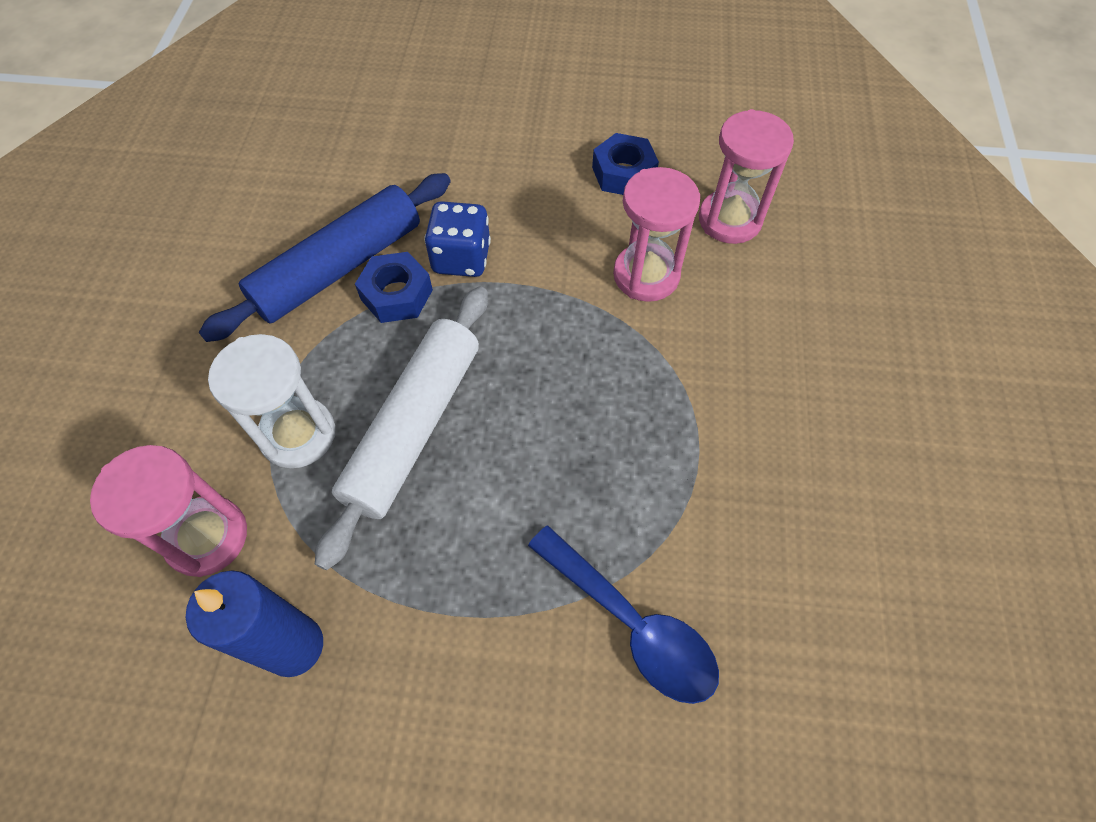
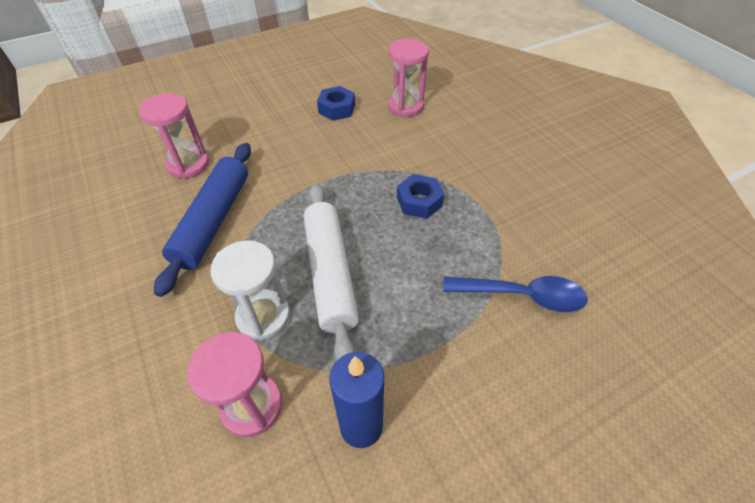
camera: 35 degrees left, 10 degrees down
(397, 295) = (262, 217): blue nut -> blue nut (419, 202)
(461, 258) = (284, 182): blue dice -> none
(646, 275) = (388, 146): pink hourglass -> pink hourglass (188, 165)

